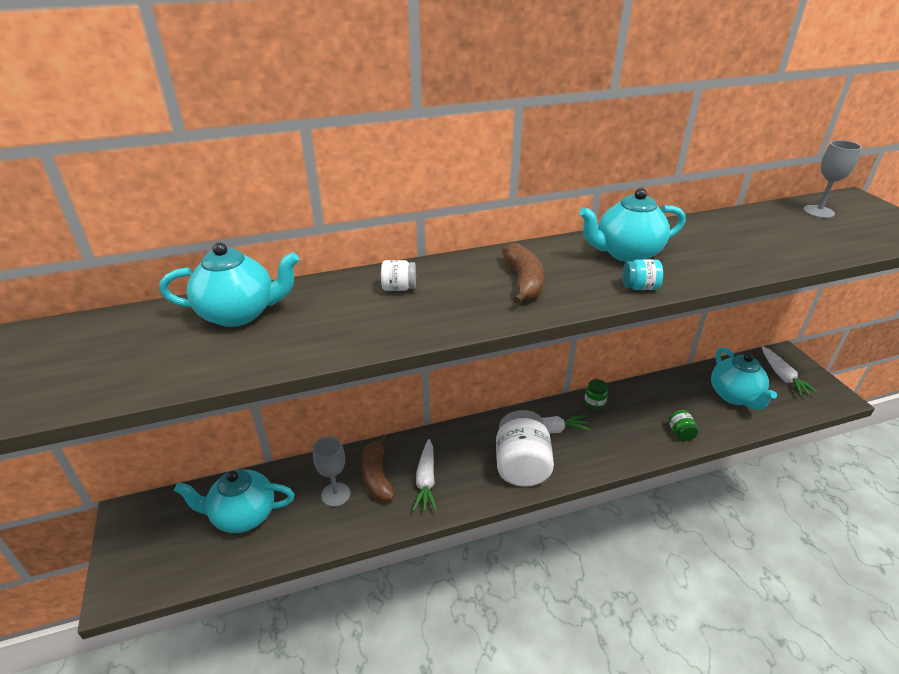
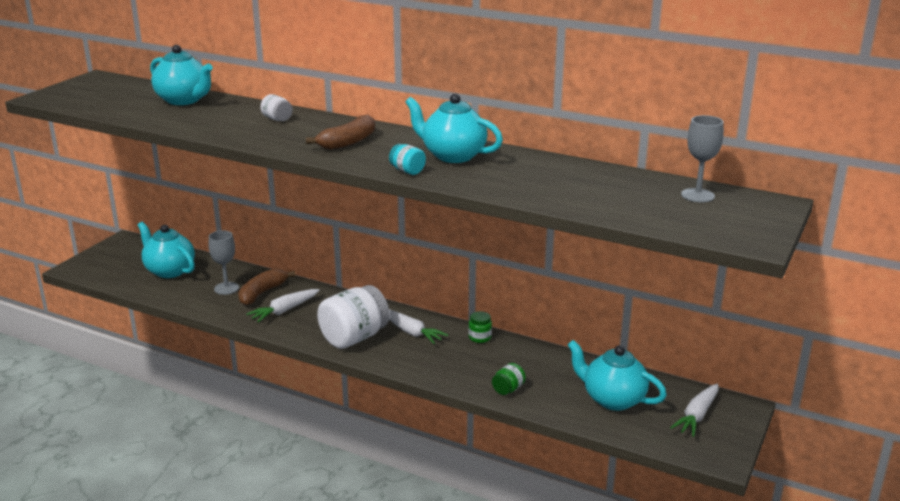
camera: 45 degrees right, 10 degrees down
(735, 396) = (612, 399): turquoise teapot -> turquoise teapot turned 90 degrees clockwise

